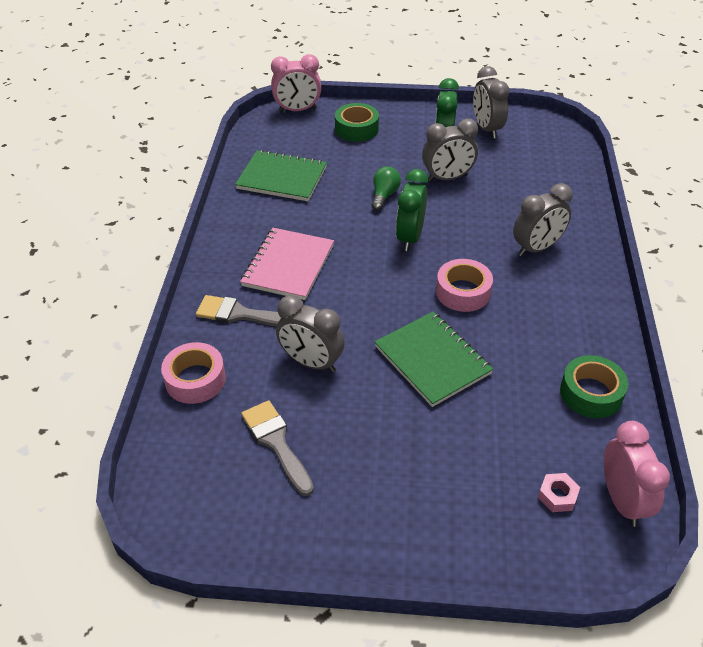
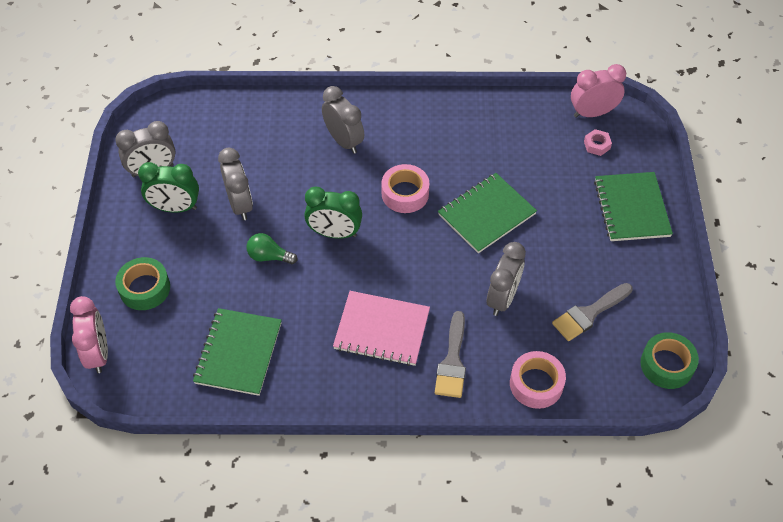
camera: 95 degrees left, 10 degrees up
(441, 520) = (631, 208): none -> green notebook
(591, 393) = (504, 120): green tape -> green tape (667, 365)

